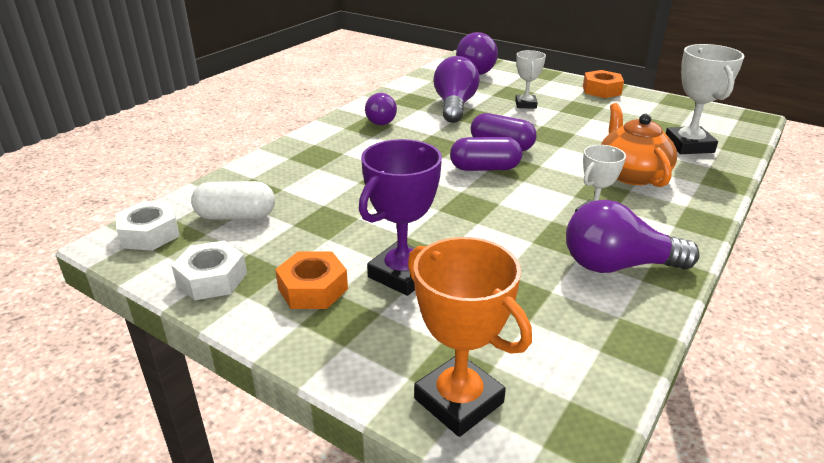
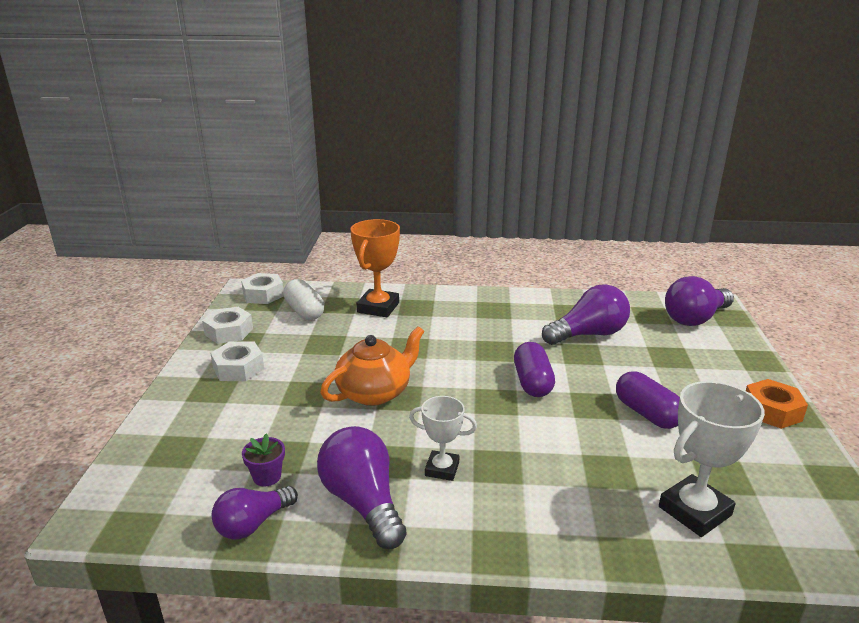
camera: 60 degrees right, 5 degrees down
(313, 289) = (238, 368): orange nut -> white nut
(379, 120) = (509, 310): purple light bulb -> purple light bulb (253, 524)
(402, 274) = (277, 396): purple trophy -> none
(458, 401) = (146, 462): orange trophy -> orange trophy (378, 307)
(485, 168) = (476, 386): purple capsule -> purple capsule (647, 413)
(525, 104) = (650, 371): white trophy -> none
(547, 312) = (267, 477): none -> purple flower pot
(631, 174) = (561, 477): orange teapot -> orange teapot (375, 392)

